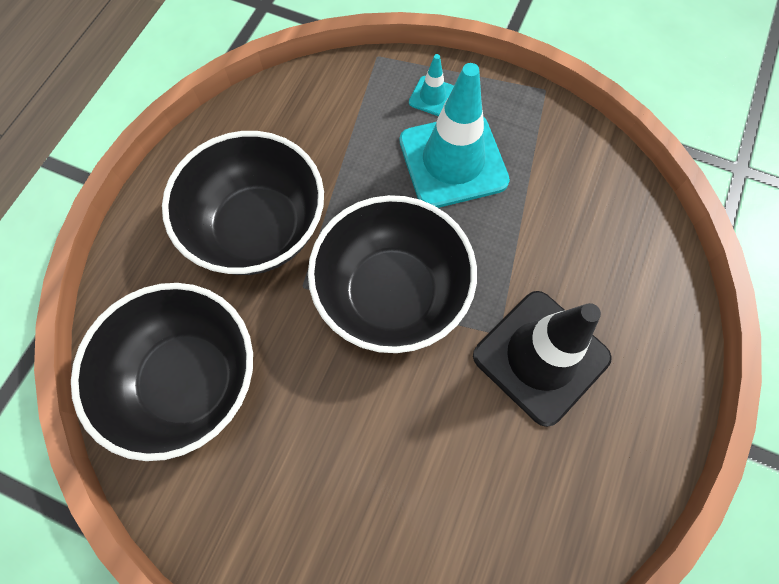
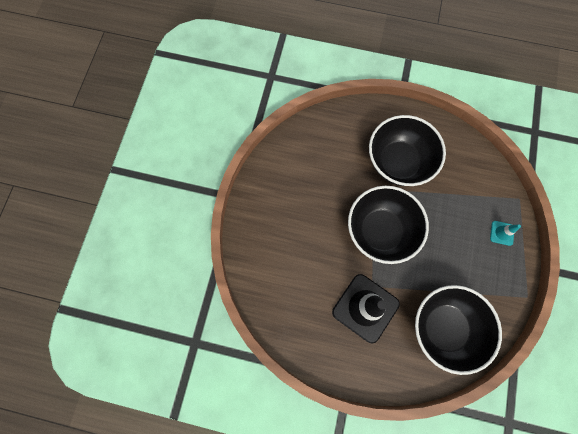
camera: 80 degrees right, 5 degrees up
(188, 381) = (320, 151): black bowl -> black bowl (444, 328)
(453, 161) = (463, 250): turquoise traffic cone -> none

